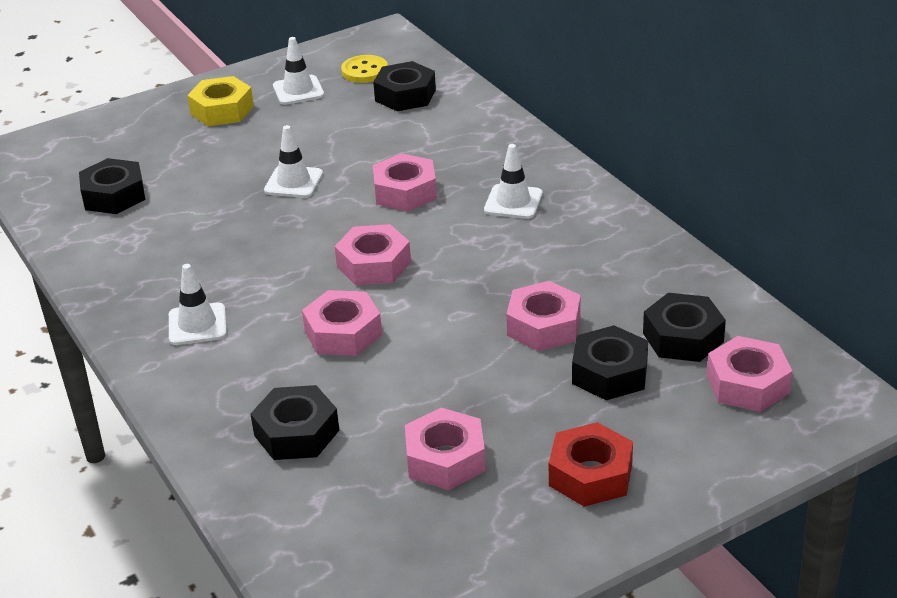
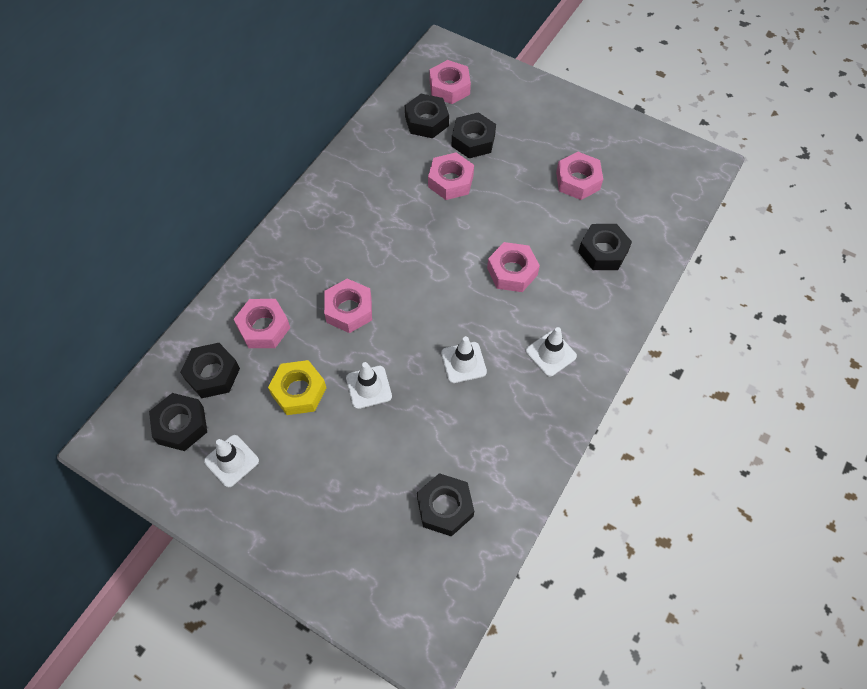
camera: 120 degrees left, 25 degrees up
(222, 110) = (286, 505): yellow nut -> yellow nut (299, 391)
(364, 71) = (181, 425): yellow button -> black nut
(373, 264) = (439, 288): pink nut -> pink nut (264, 328)
(513, 202) = (333, 243): white traffic cone -> white traffic cone (463, 362)
(590, 475) = (550, 123): red nut -> none

